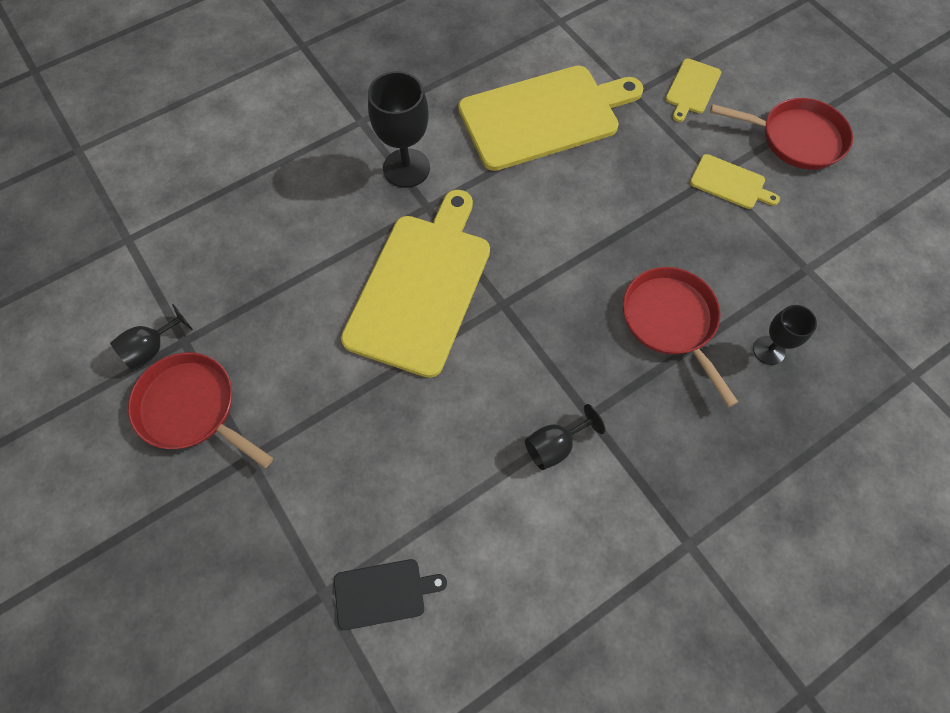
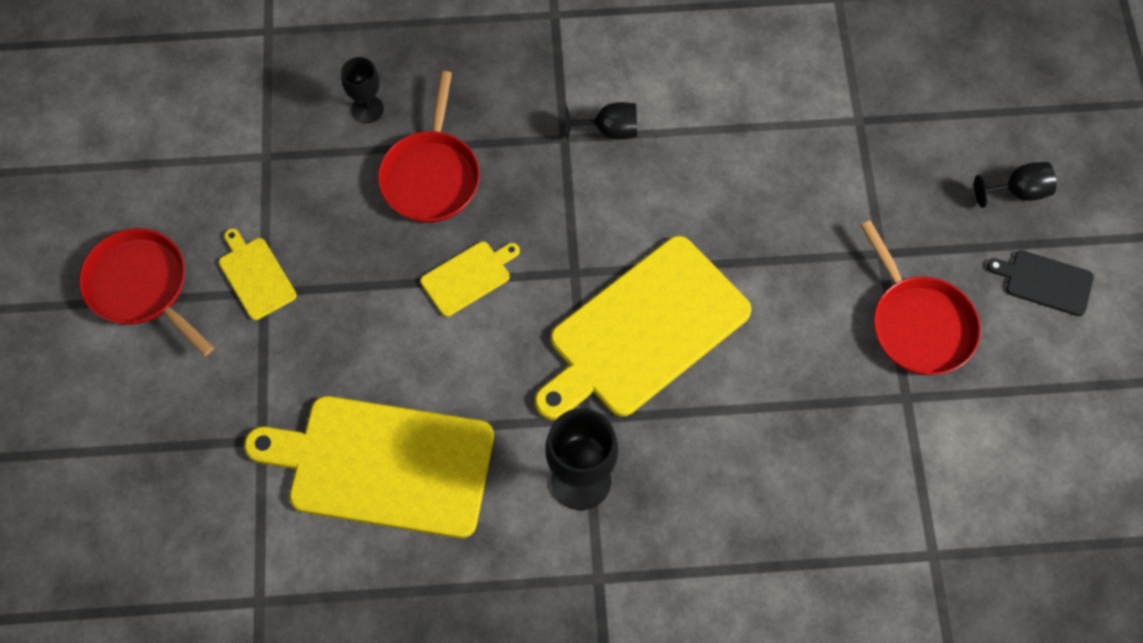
camera: 150 degrees left, 0 degrees up
(152, 348) = (940, 406): black goblet -> black goblet (1018, 192)
(383, 593) = (811, 98): black cutting board -> black cutting board (1045, 282)
(692, 88) = (190, 409): yellow cutting board -> yellow cutting board (468, 277)

